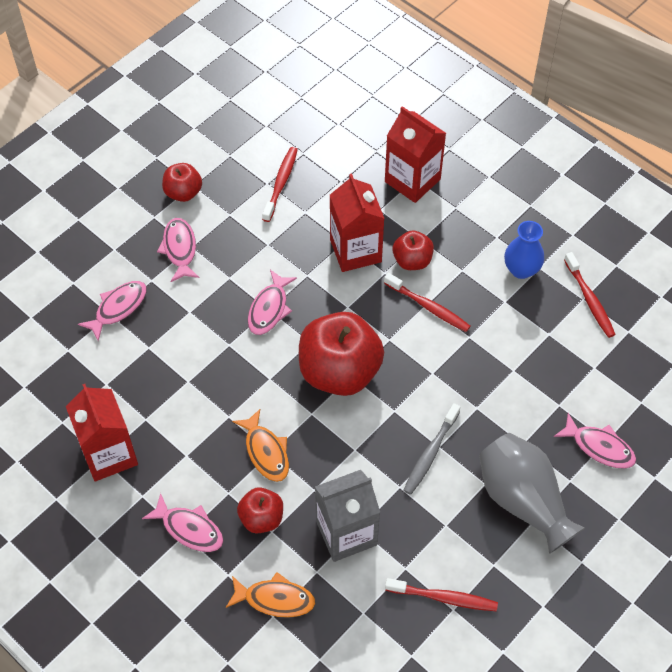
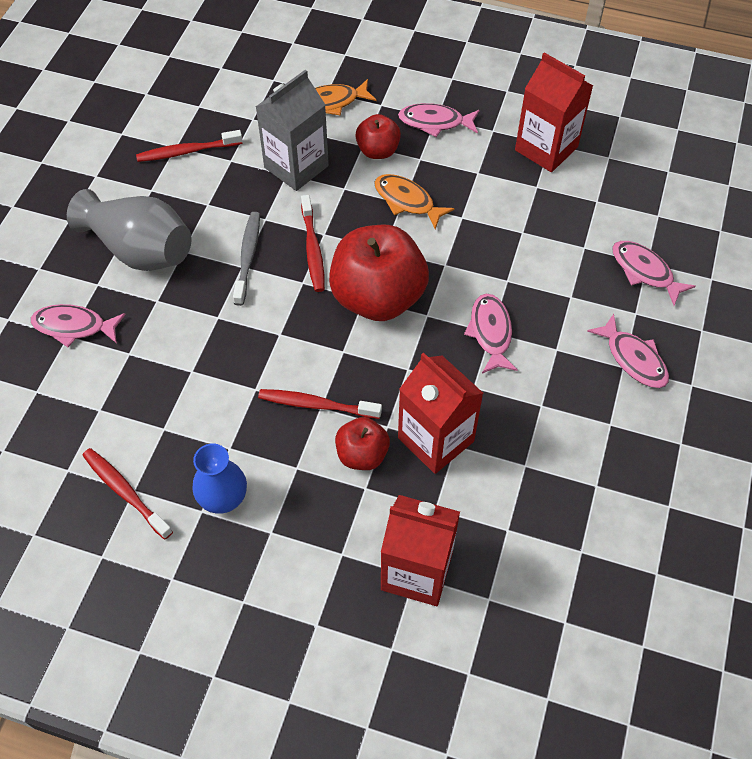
camera: 155 degrees right, 0 degrees up
(118, 308) = (644, 271): pink fish -> pink fish turned 120 degrees clockwise
(183, 192) = (683, 429): red apple -> none
(281, 183) = (579, 492): red toothbrush -> red toothbrush (313, 249)

